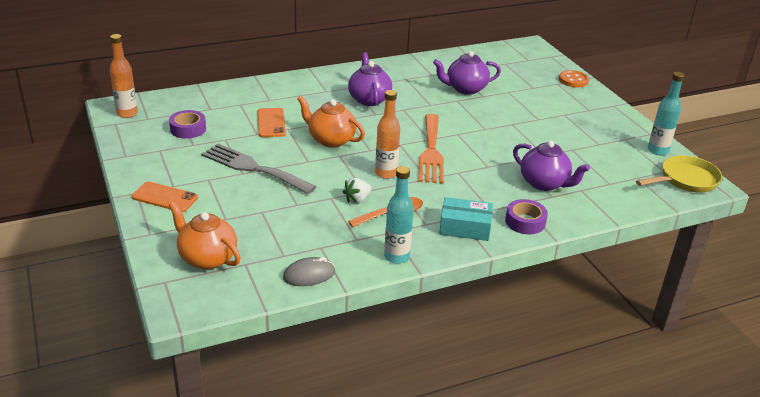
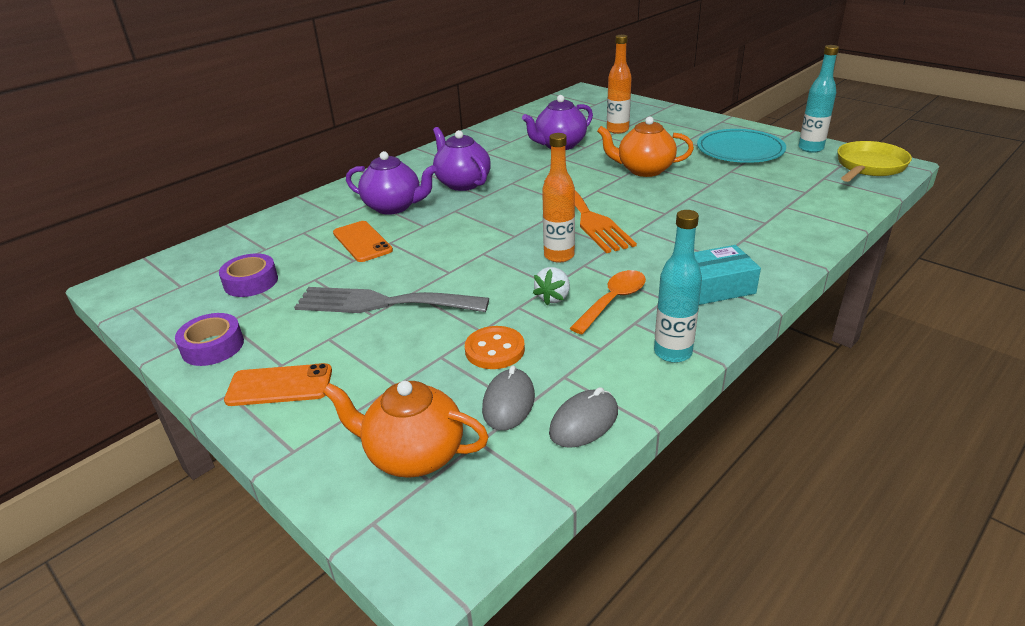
camera: 20 degrees left, 0 degrees up
(127, 113) = (144, 288): orange bottle -> orange bottle (617, 130)
(277, 250) = (508, 403): none -> grey mouse
(331, 140) = (456, 239): orange teapot -> orange teapot (644, 170)
(525, 222) = (770, 258): purple tape -> purple tape (213, 346)
(544, 183) = (743, 212): purple teapot -> purple teapot (394, 207)
(573, 80) = (658, 110): orange button -> orange button (495, 350)
(599, 135) = (740, 150): none -> turquoise plate

